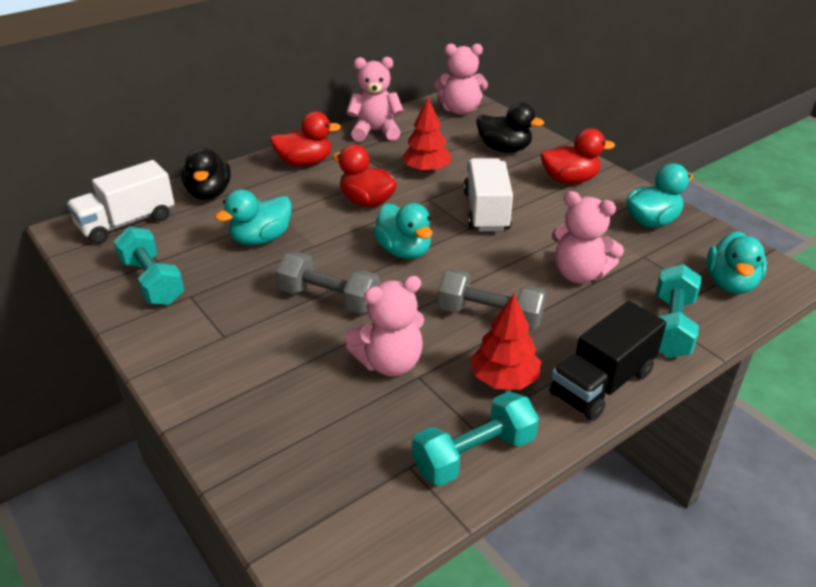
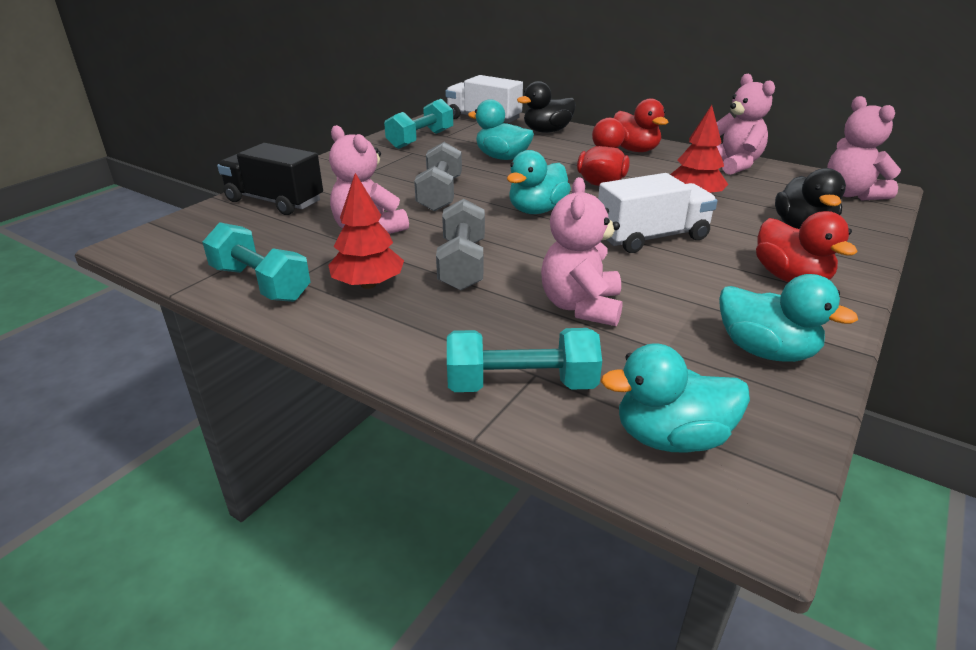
camera: 70 degrees right, 5 degrees down
(602, 383) = (384, 341): black truck -> black truck (275, 201)

